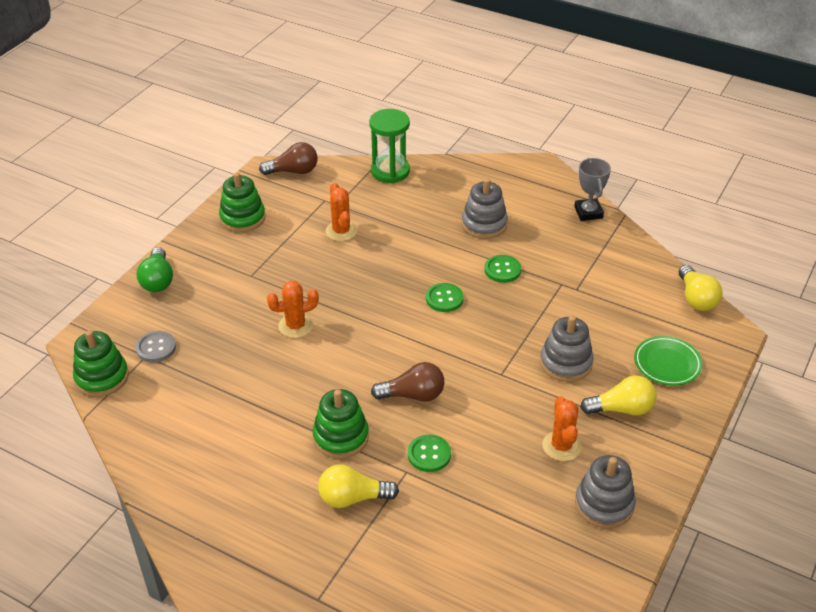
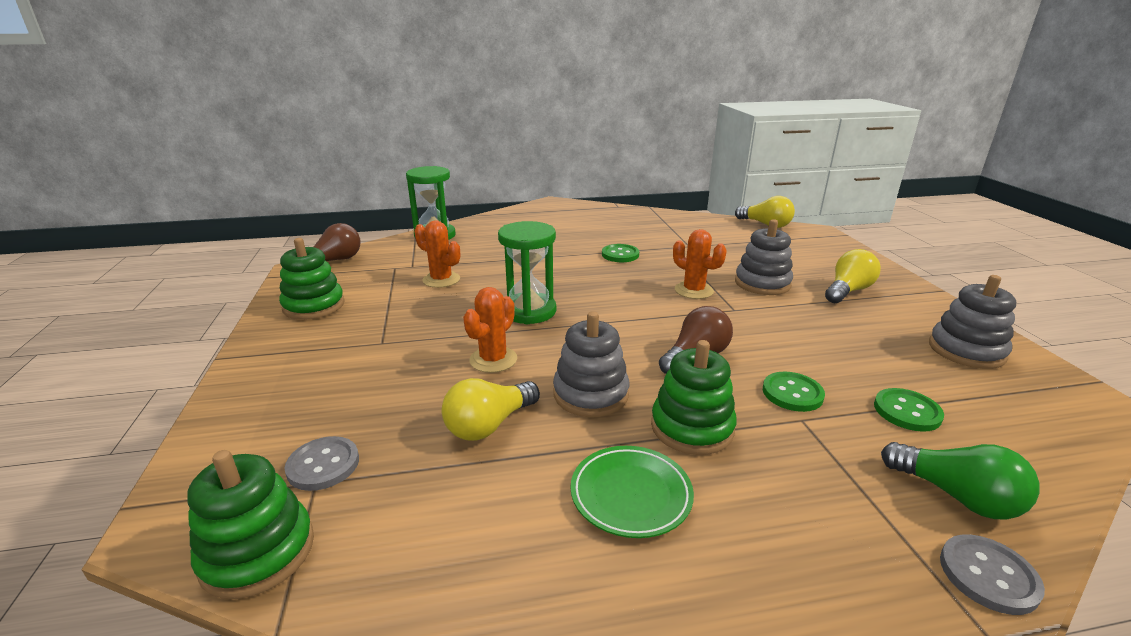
camera: 40 degrees left, 15 degrees down
(158, 280) = (249, 395): green light bulb -> green light bulb (957, 496)
(353, 498) = (804, 479): yellow light bulb -> yellow light bulb (489, 425)
(360, 586) = (988, 575): none -> grey button
(362, 296) = (529, 311): none -> green hourglass
(444, 299) = (605, 285): green button -> green button (907, 411)
(484, 224) = (562, 238): grey stacking toy -> grey stacking toy (590, 394)
(561, 446) = (863, 331): orange cactus -> orange cactus (693, 290)
(588, 212) = (624, 212): grey trophy -> none
(667, 364) = (818, 258): green plate -> green plate (631, 495)

